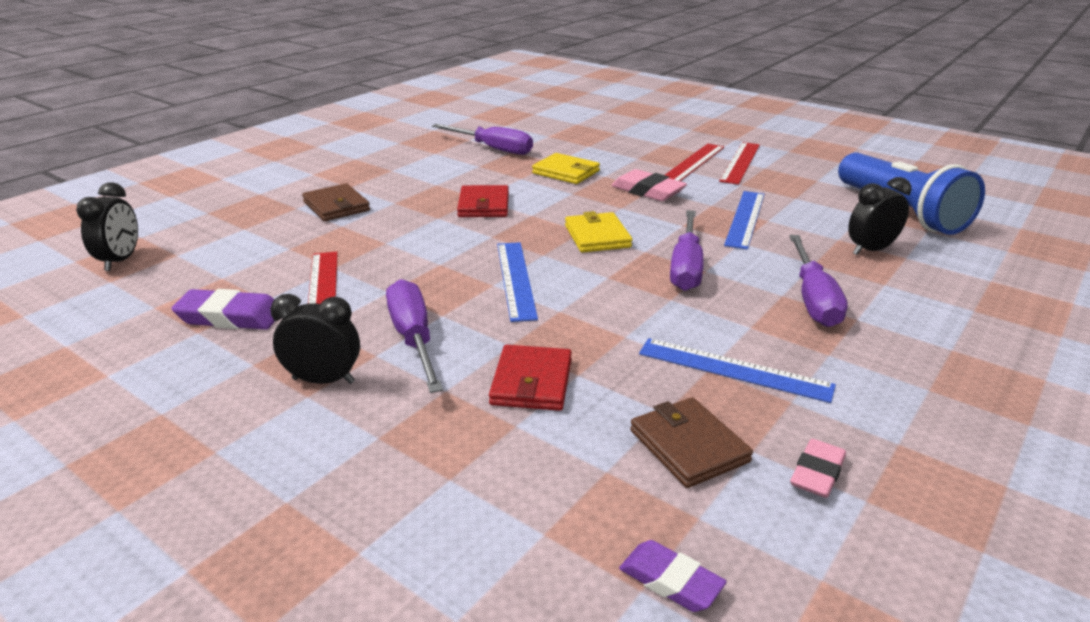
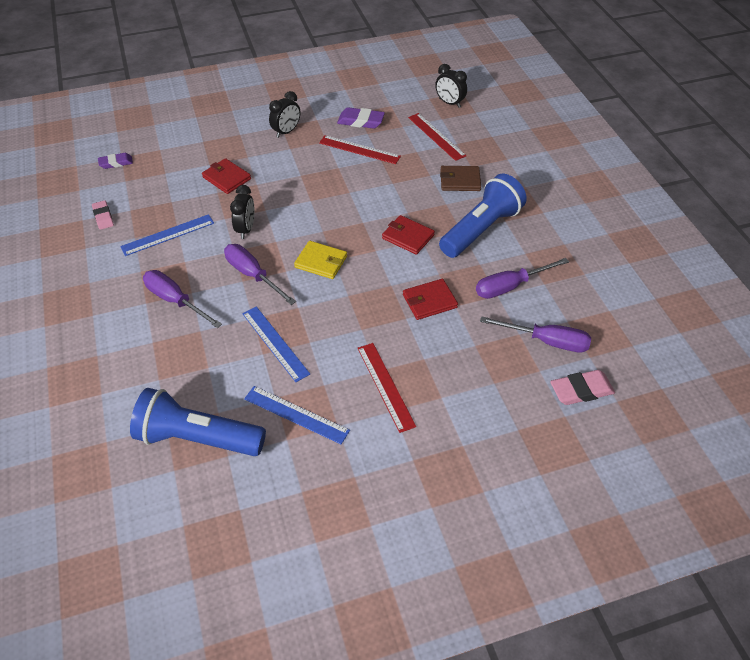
camera: 125 degrees right, 20 degrees up
(230, 317) = (361, 121): purple eraser -> purple eraser turned 60 degrees clockwise
(413, 339) = (290, 161): purple screwdriver -> purple screwdriver (546, 341)
(421, 176) = (481, 229): none -> blue flashlight
(516, 279) = (307, 209): blue ruler -> blue ruler (296, 414)
(566, 172) = (429, 301): yellow wallet -> red wallet
(648, 191) = (359, 323): pink eraser -> pink eraser (581, 390)
(689, 446) = (150, 196): brown wallet -> none
(740, 162) = (360, 417): red ruler -> red ruler (436, 136)
(871, 250) = (182, 370): black clock -> black clock (246, 229)

